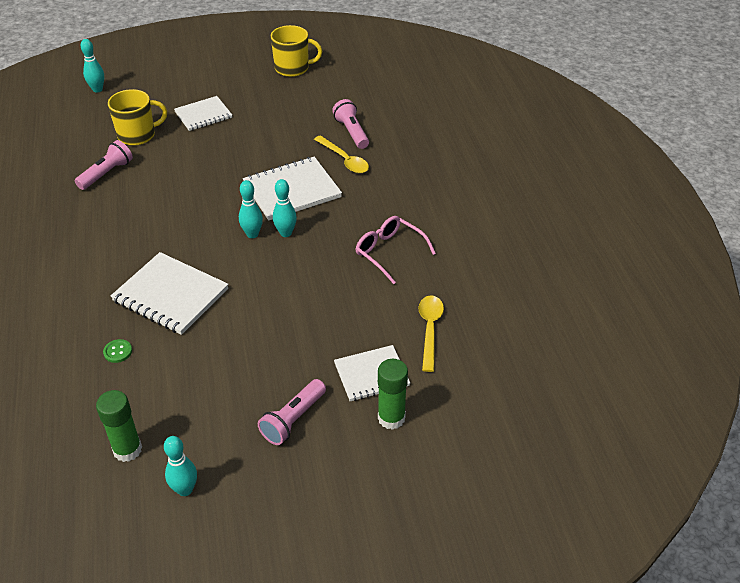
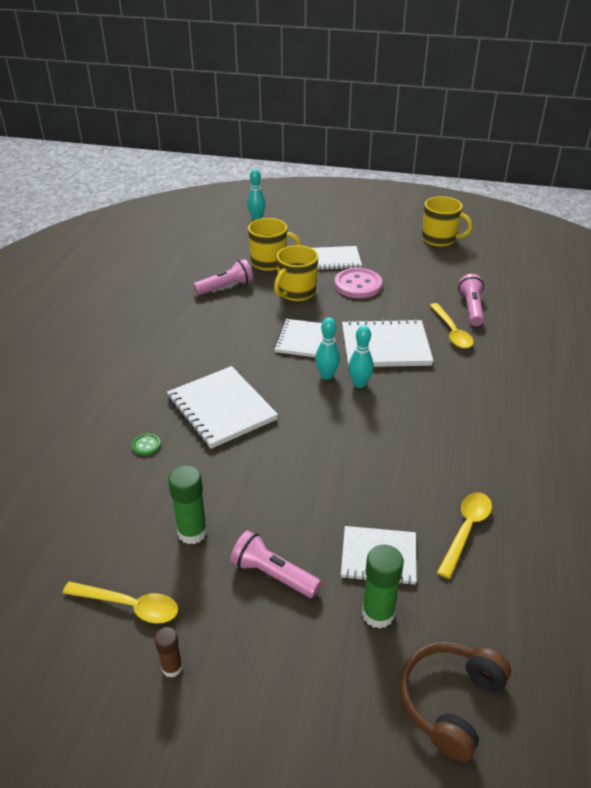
camera: 25 degrees right, 5 degrees down
(127, 450) = (101, 543): green glue stick -> green glue stick (192, 532)
(181, 160) = (296, 292): none -> yellow mug
(185, 489) = (129, 606): turquoise bowling pin -> yellow spoon
(211, 206) = (301, 340): none -> white notebook
(237, 136) = (358, 285): none -> pink button
(249, 520) = (172, 667): none -> brown glue stick
(293, 420) = (273, 574): pink flashlight -> pink flashlight turned 60 degrees clockwise
(389, 252) = (457, 434): pink glasses -> none
(472, 459) = (450, 702): none -> brown headphones

